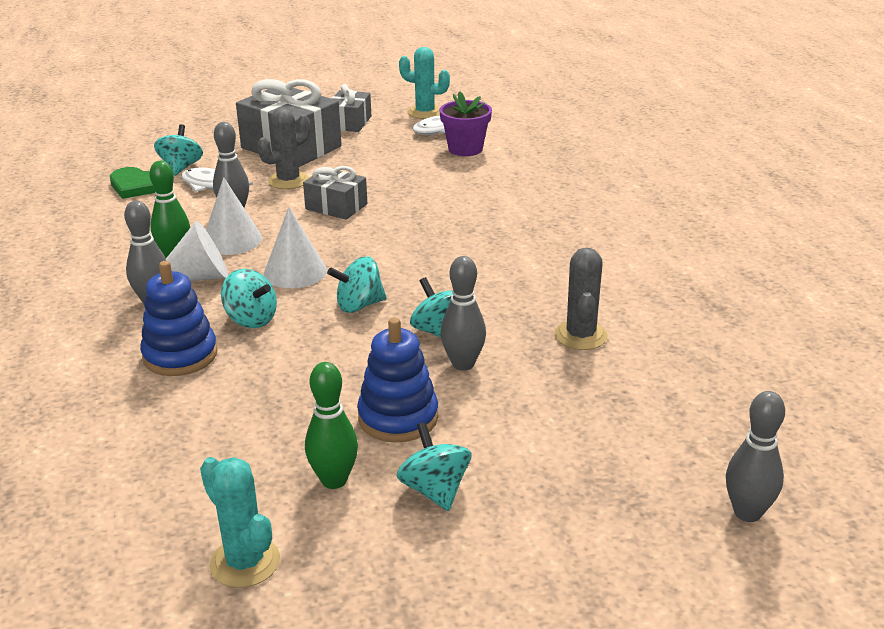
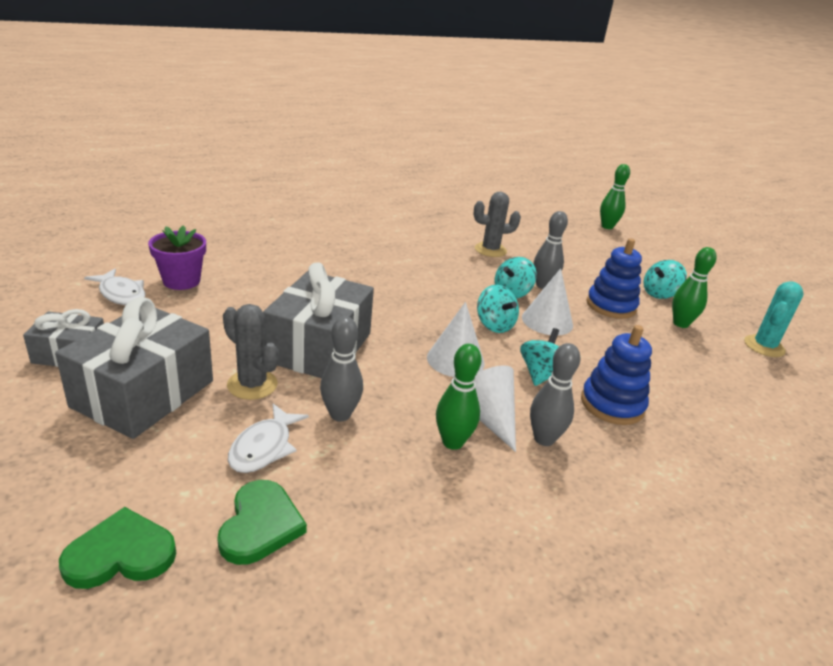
camera: 105 degrees left, 0 degrees up
(144, 152) = (121, 554): none -> green heart
(181, 168) = (197, 490): turquoise spinning top -> none
(232, 240) = (406, 406): white cone -> white cone (547, 321)
(336, 206) = (319, 347): grey gift -> grey gift, size x1.81
(425, 112) = (59, 303): turquoise cactus -> none
(747, 512) = (607, 227): grey bowling pin -> green bowling pin

